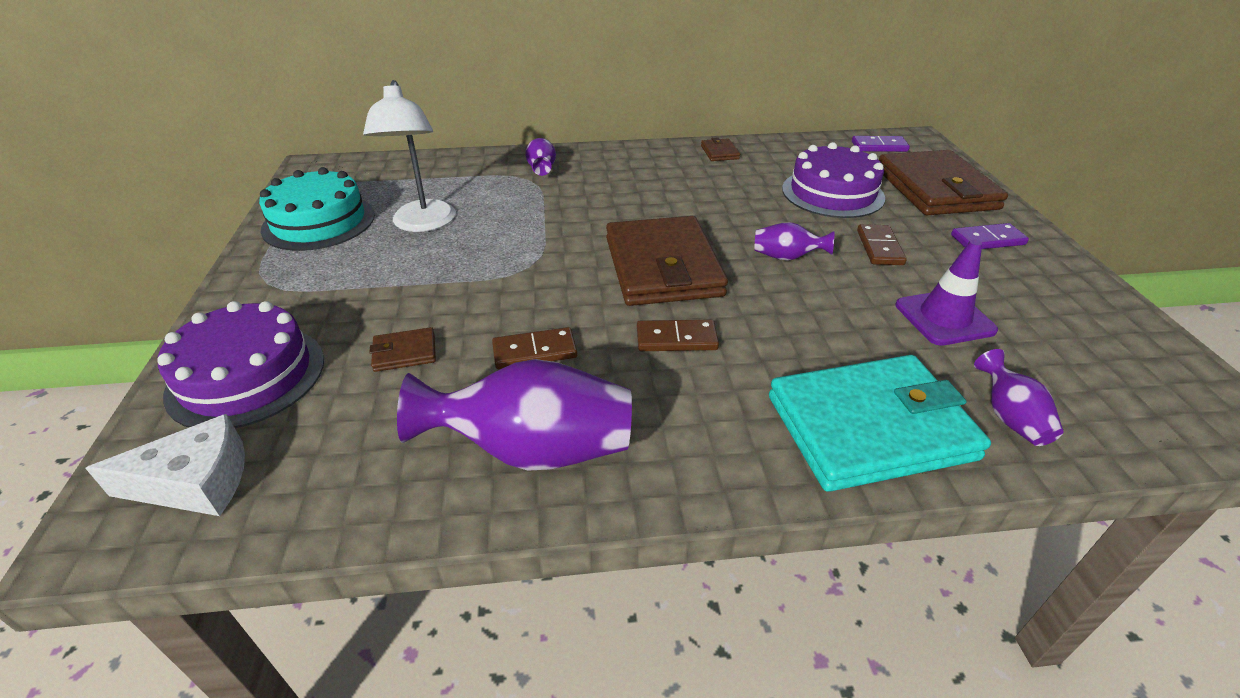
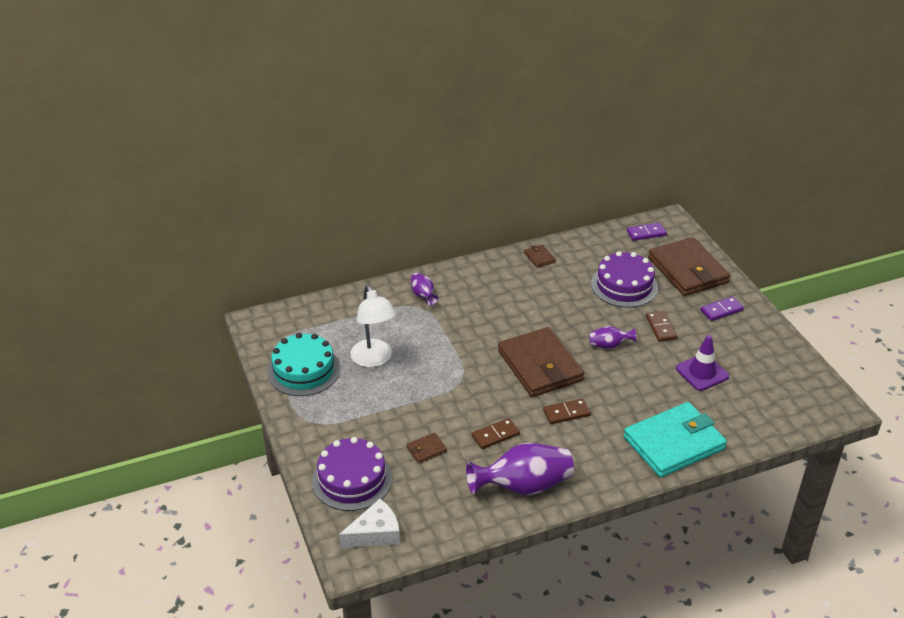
camera: 15 degrees left, 0 degrees up
(1009, 417) = (736, 425): purple vase -> none

